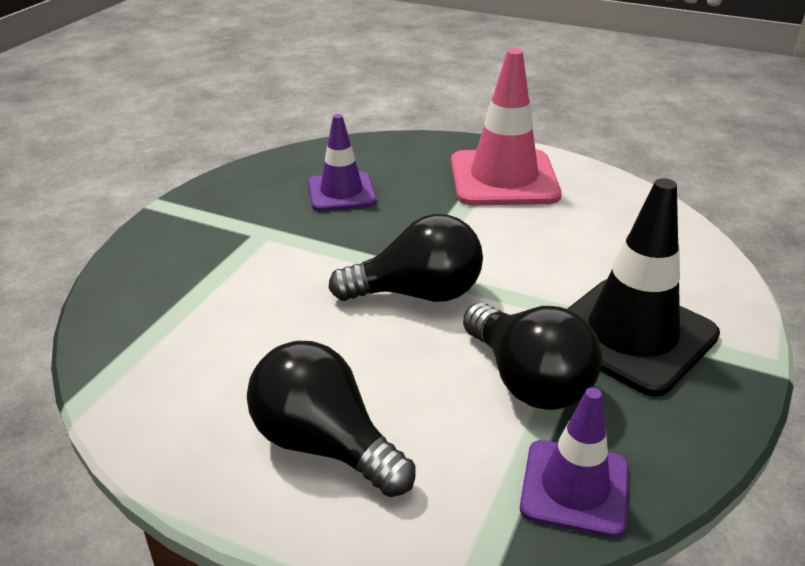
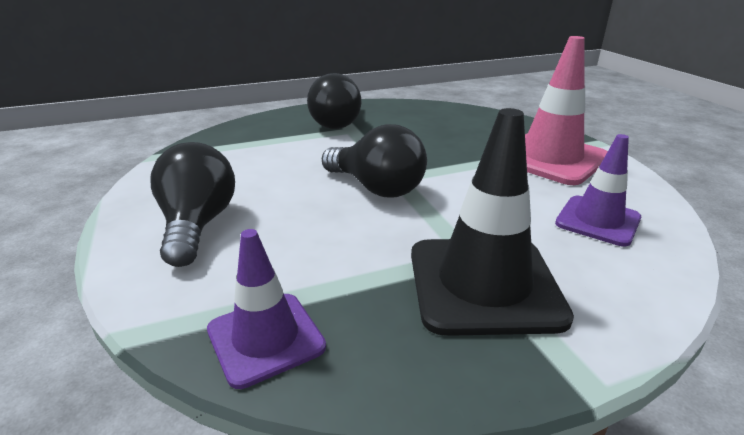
camera: 45 degrees right, 5 degrees down
(341, 192) = (425, 128): purple traffic cone -> purple traffic cone (597, 221)
(528, 381) = (355, 264): black light bulb -> black light bulb (339, 123)

